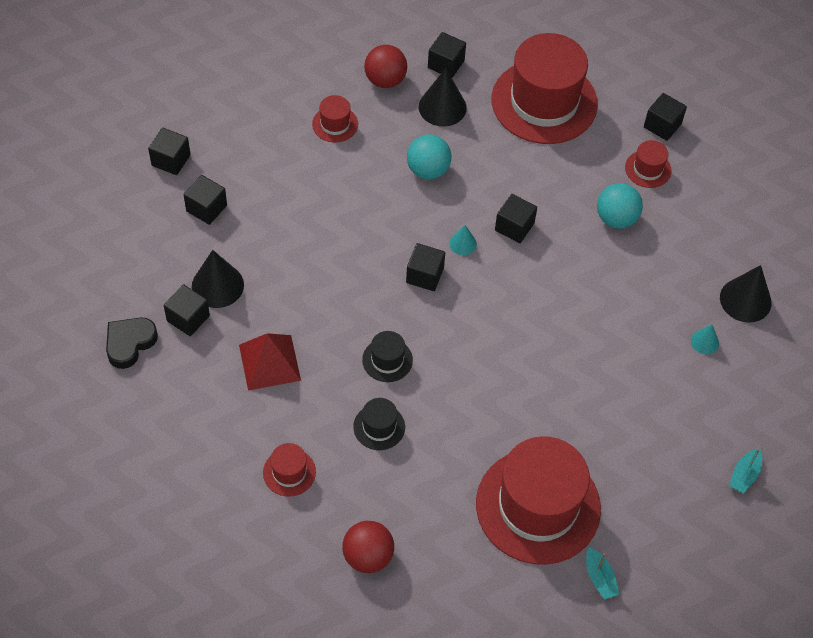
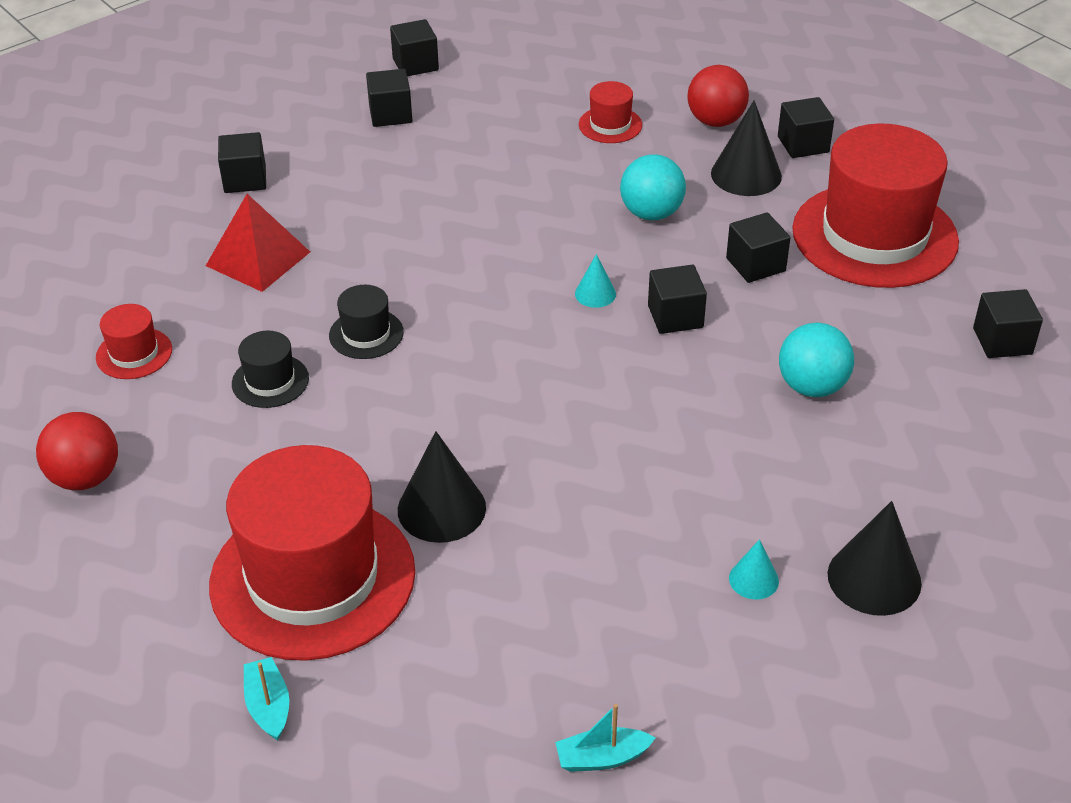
camera: 50 degrees right, 15 degrees down
(129, 343) = (170, 165): black heart -> none
(217, 285) = (308, 173): black cone -> black cone (441, 508)
(425, 275) = (513, 293): black cube -> black cube (755, 265)
(599, 578) = (268, 706): turquoise boat -> turquoise boat turned 135 degrees clockwise
(648, 169) = (922, 368): red hat -> none

